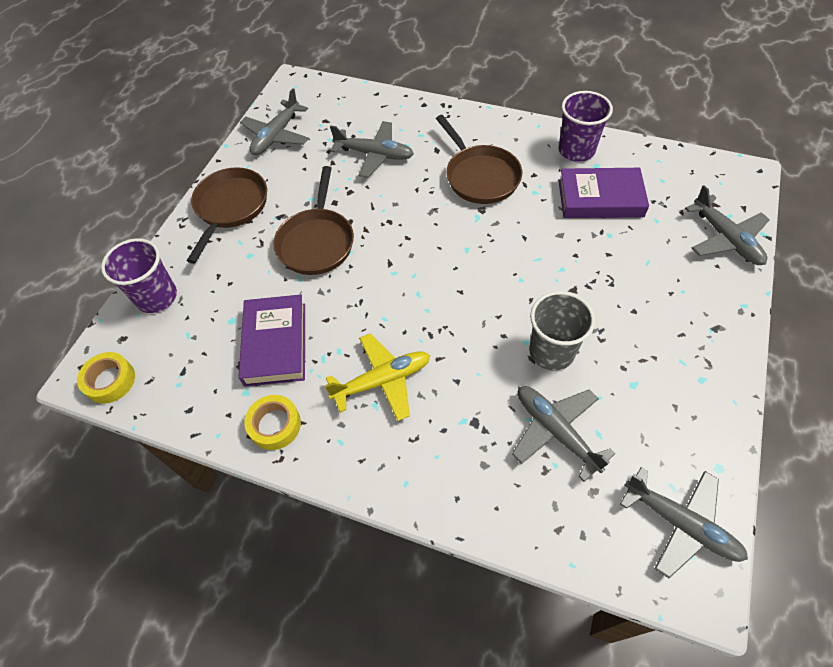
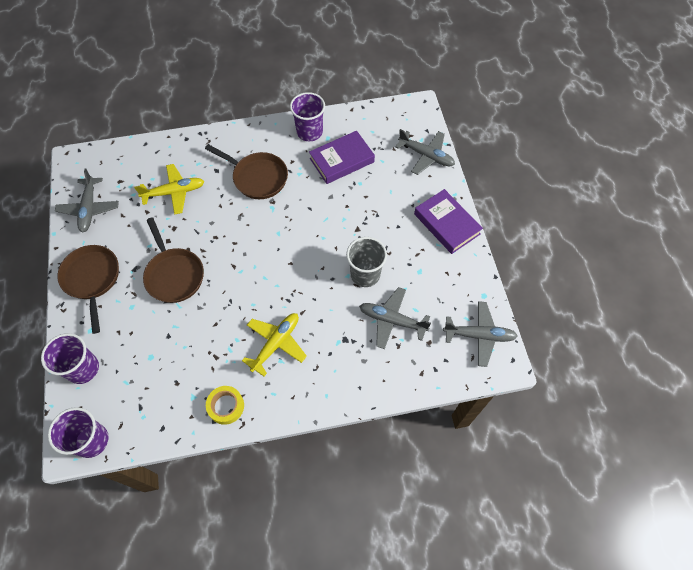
camera: 35 degrees left, 5 degrees up
(110, 381) = (92, 440): yellow tape -> purple cup
(275, 343) = (191, 356): purple book -> purple book (446, 224)
(375, 154) = (174, 192): grey plane -> yellow plane

